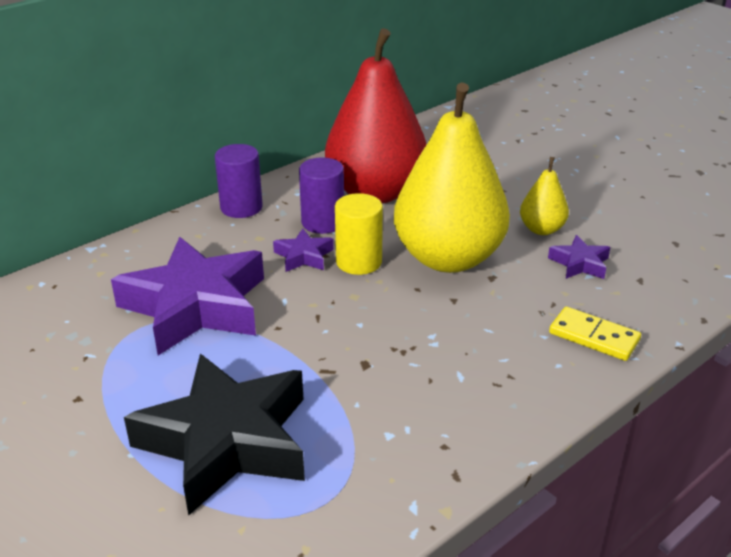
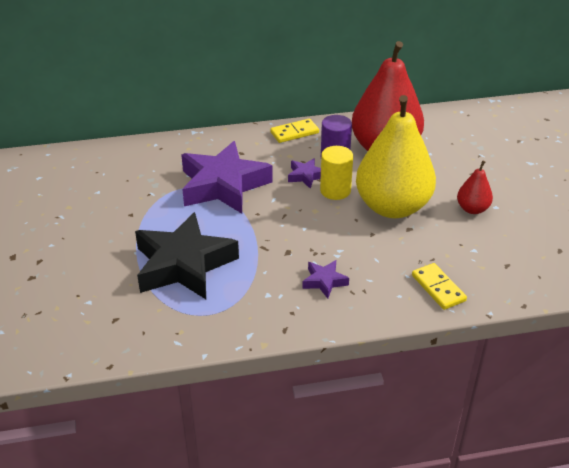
camera: 30 degrees right, 5 degrees up
(241, 207) = (294, 133): purple cylinder -> yellow domino
(541, 229) = (472, 209): yellow pear -> red pear
(579, 264) = (475, 240): purple star -> purple star (324, 281)

